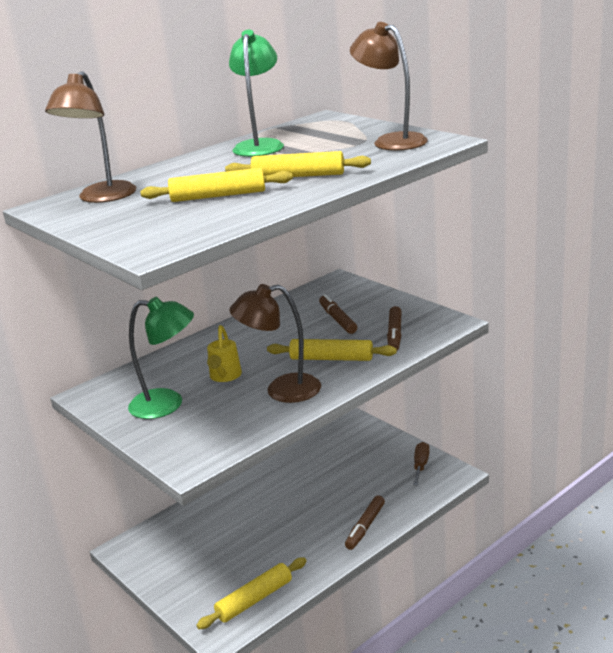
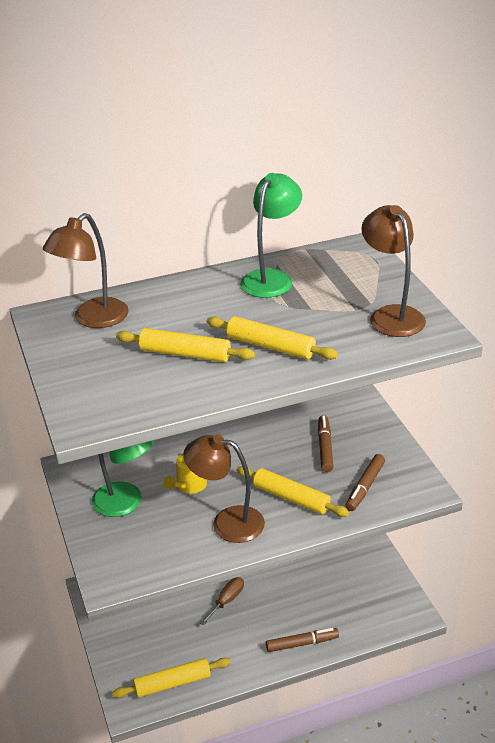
camera: 20 degrees right, 10 degrees up
(365, 527) = (302, 643): brown marker -> brown marker turned 150 degrees counterclockwise
(421, 465) = (388, 592): brown screwdriver -> brown screwdriver (227, 601)

